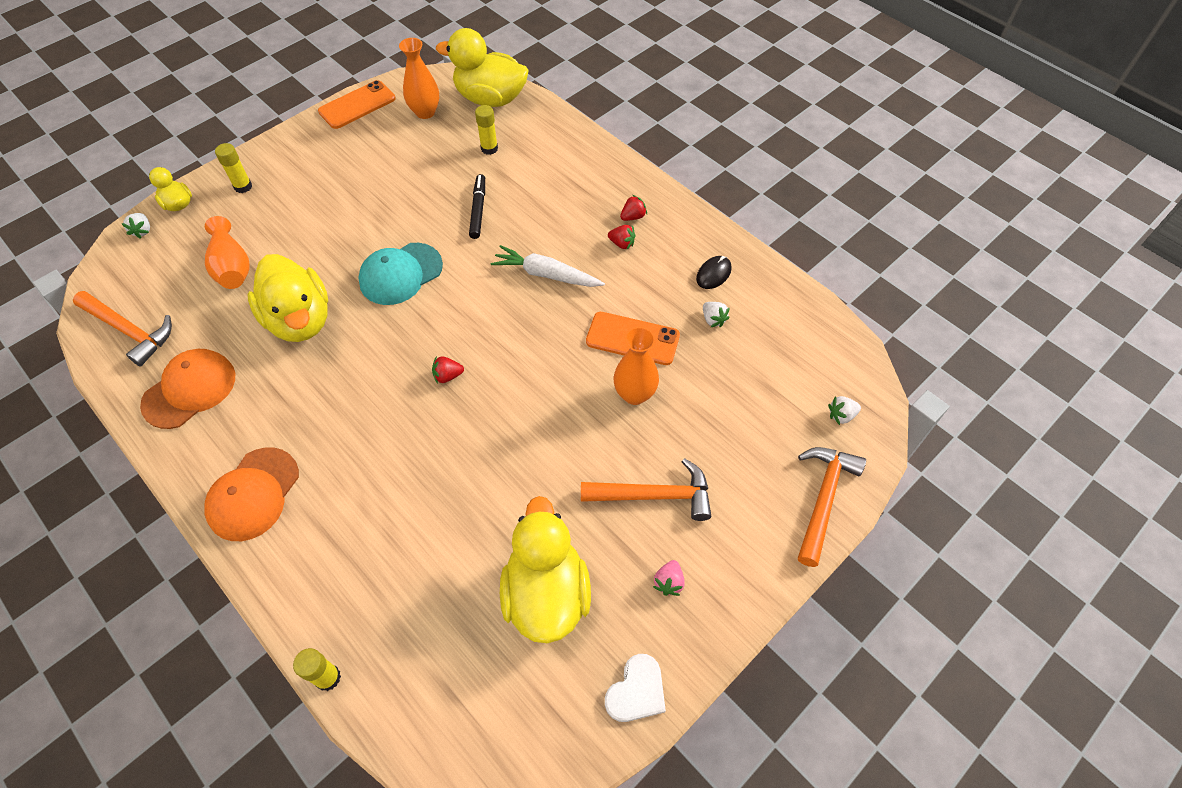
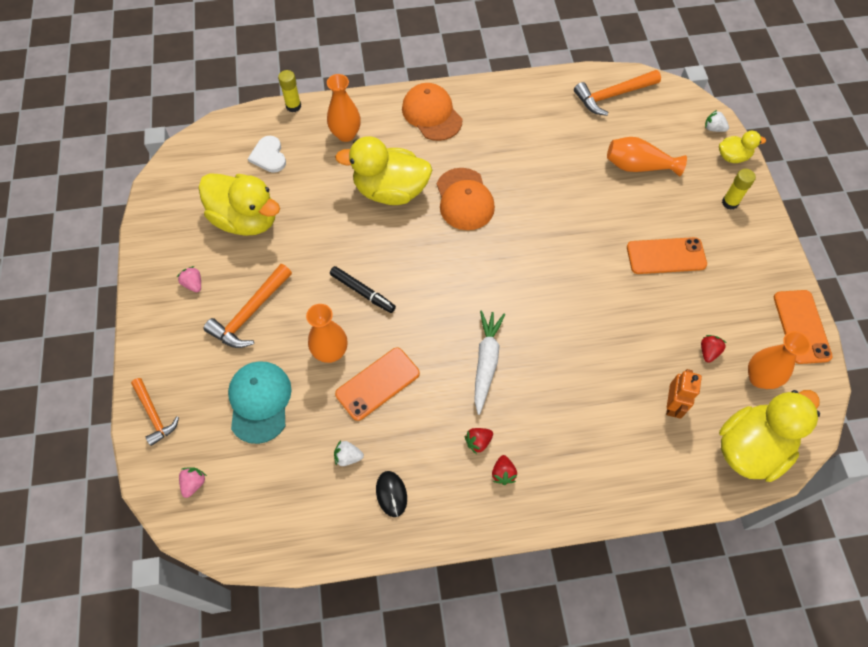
camera: 125 degrees right, 5 degrees up
(190, 390) = (536, 110): orange cap -> orange cap (464, 199)
(300, 320) = (556, 185): yellow duck -> yellow duck (390, 191)
(338, 205) = (666, 256): none -> orange phone
(342, 572) = (346, 134): none -> orange vase
(400, 274) = (558, 263): turquoise cap -> turquoise cap (259, 402)
(448, 376) = (439, 247): red strawberry -> red strawberry (708, 351)
(478, 210) = (595, 352): black marker -> black marker (362, 292)
(489, 148) = (672, 405): yellow glue stick -> orange robot
(546, 274) = (486, 362): white carrot -> white carrot turned 45 degrees counterclockwise
(636, 691) = (157, 230): white heart -> white heart (269, 156)
(823, 498) = (154, 415): orange hammer -> orange hammer, size x0.66
(841, 415) = (194, 483): white strawberry -> pink strawberry

